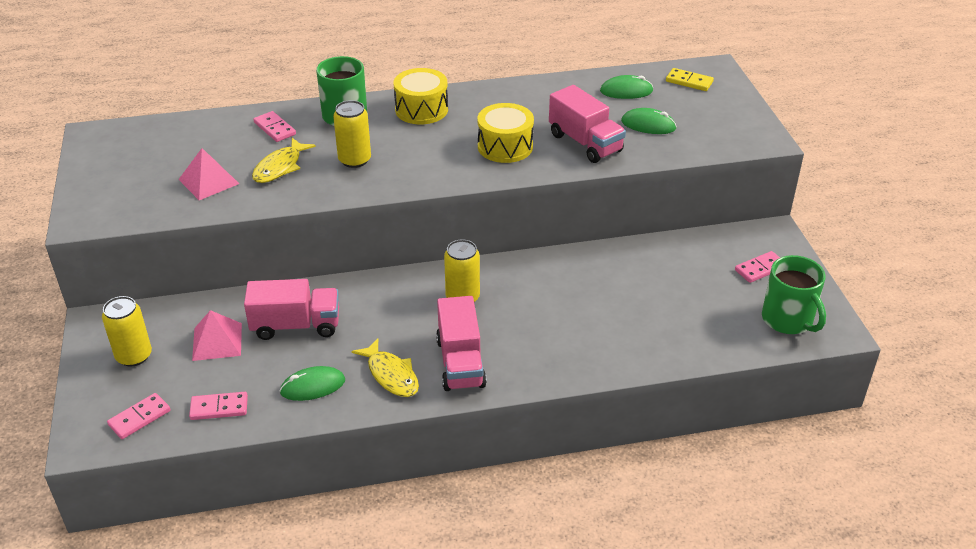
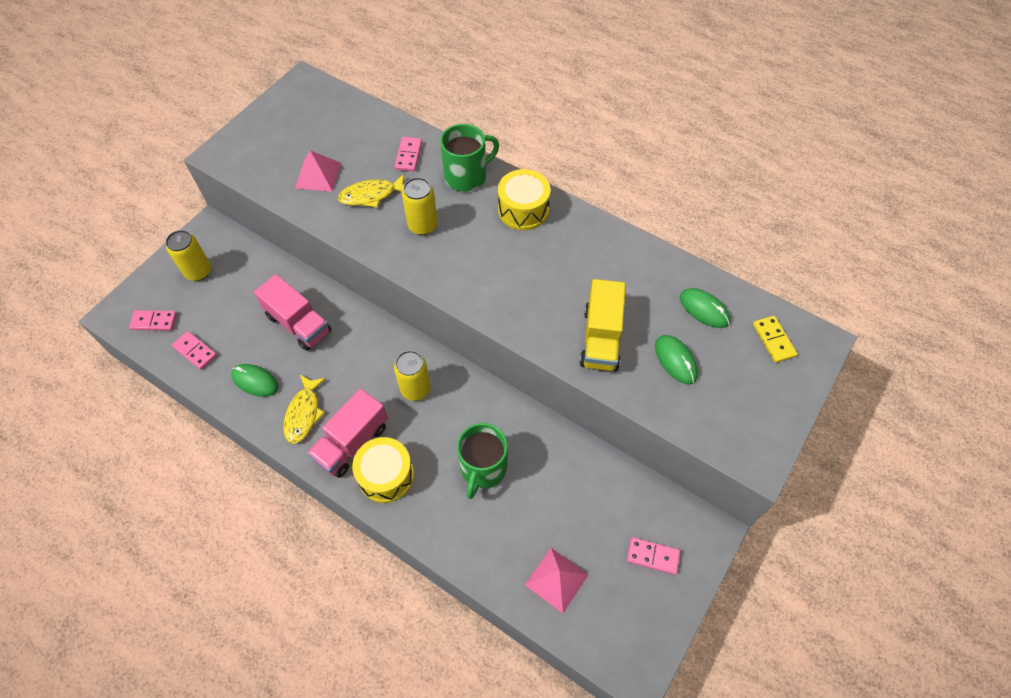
camera: 45 degrees right, 20 degrees up
(217, 341) = (247, 298): pink pyramid -> pink pyramid (556, 579)
(505, 146) = (537, 294): yellow drum -> yellow drum (386, 475)
(585, 143) = (601, 338): pink truck -> yellow truck
(788, 320) = (612, 623): green mug -> green mug (483, 468)

